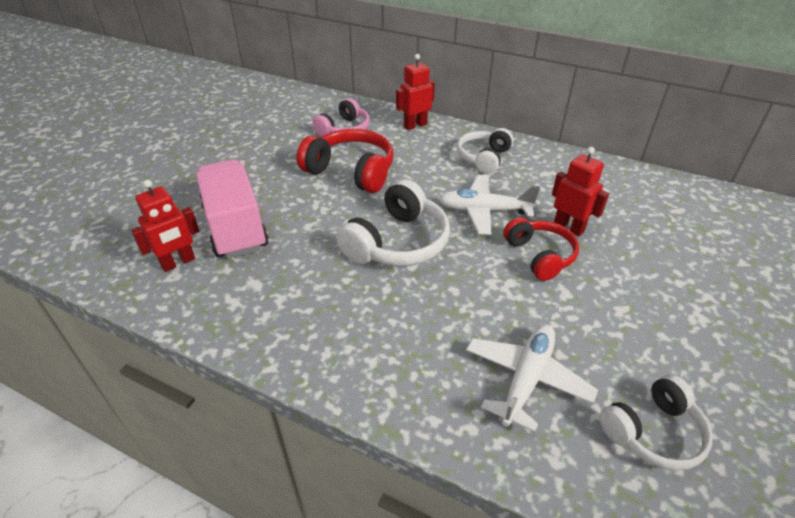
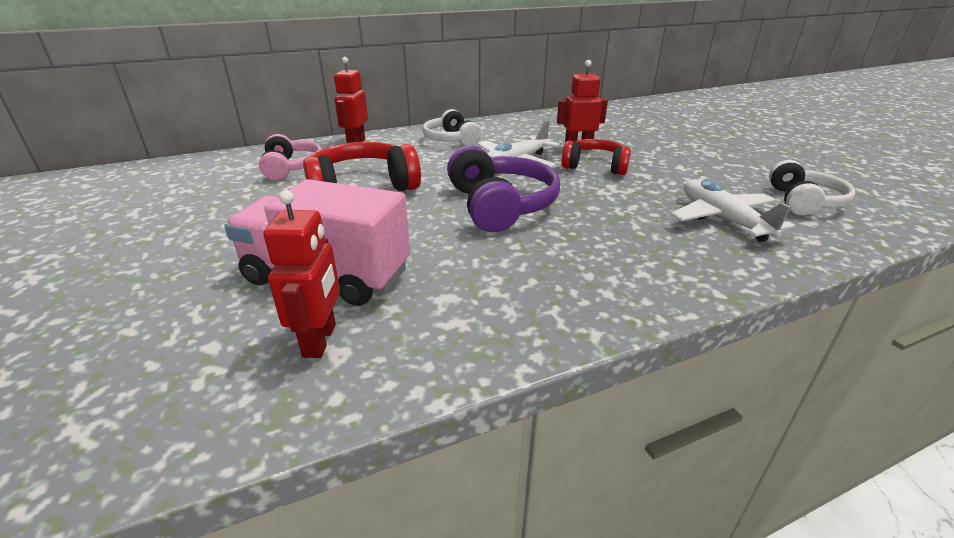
camera: 50 degrees left, 10 degrees down
(397, 242) = (500, 206): white headphones -> purple headphones

